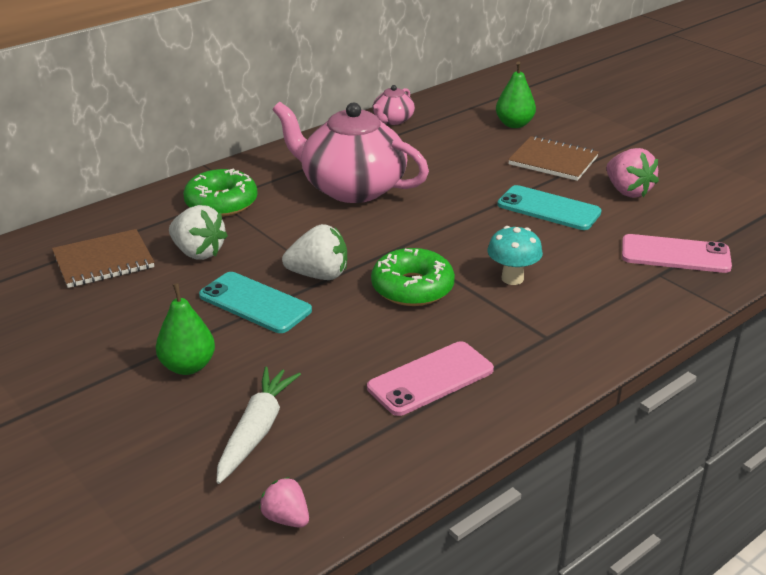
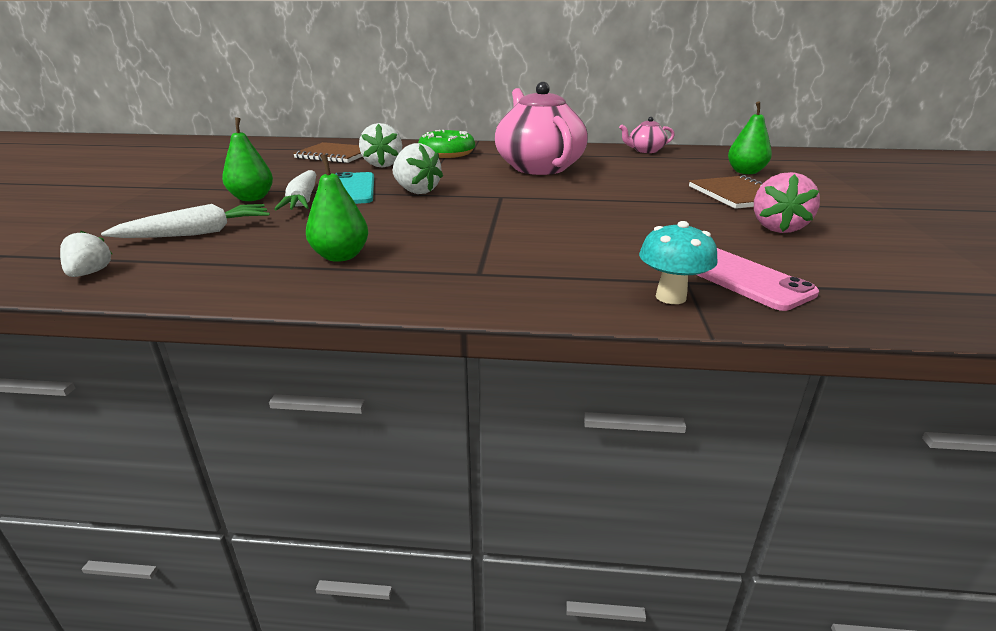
camera: 45 degrees right, 5 degrees down
(246, 342) = (303, 200): none -> white carrot
(286, 518) = (90, 273): pink strawberry -> white strawberry
(412, 288) = (454, 214): green donut -> none
(431, 379) = (341, 256): pink phone -> green pear
(512, 278) = (538, 235): turquoise mushroom -> turquoise mushroom (670, 297)
(548, 209) = (668, 214): turquoise phone -> none

